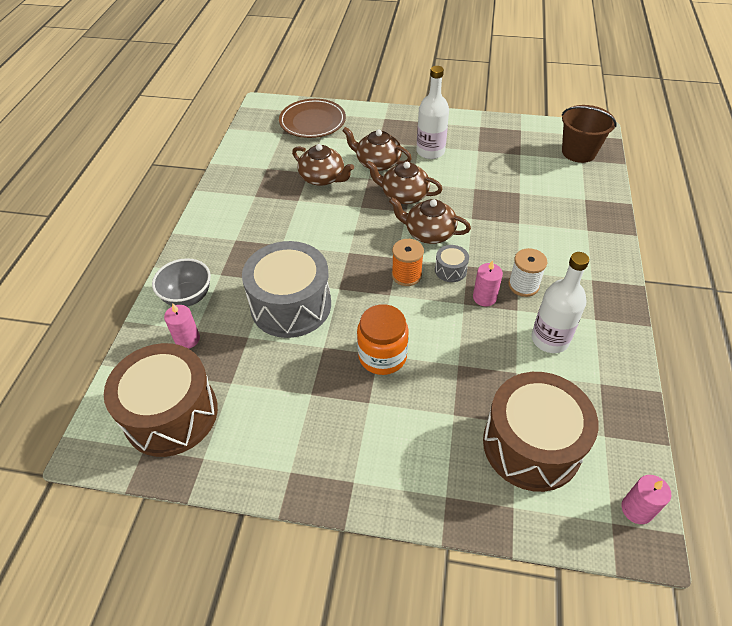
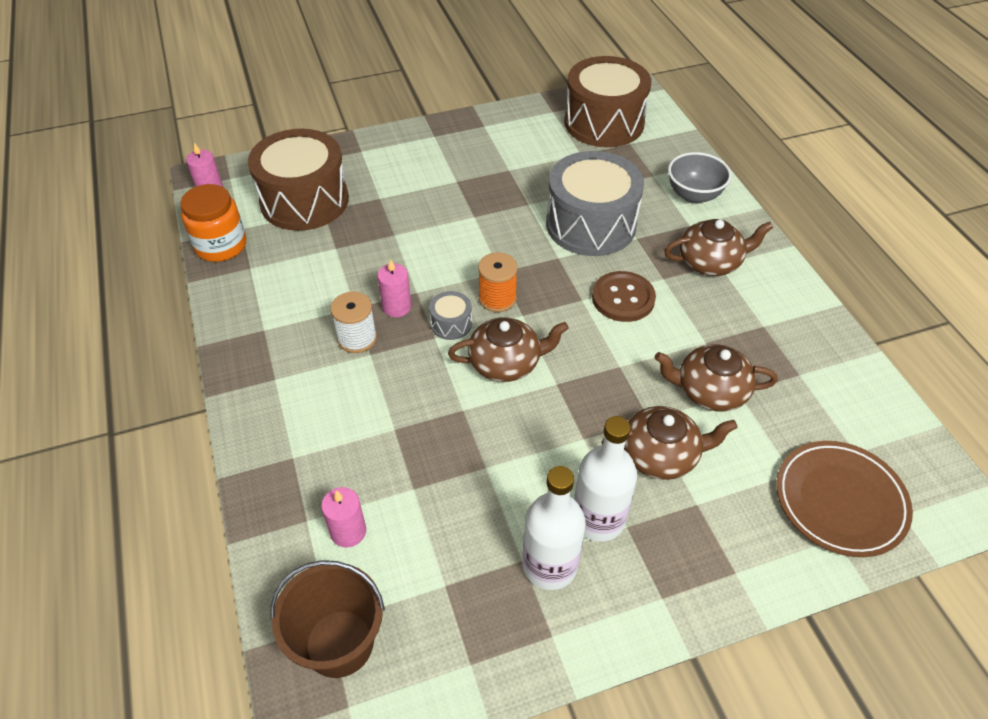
camera: 150 degrees right, 0 degrees up
(187, 339) = (652, 166): pink candle -> pink candle (348, 531)
(321, 242) = (623, 298): none -> brown button
(382, 356) = (469, 216): orange jar -> orange jar (221, 245)
(404, 195) = (578, 409): brown teapot -> brown teapot (710, 262)
(550, 339) = (310, 289): white bottle -> white bottle (549, 565)

